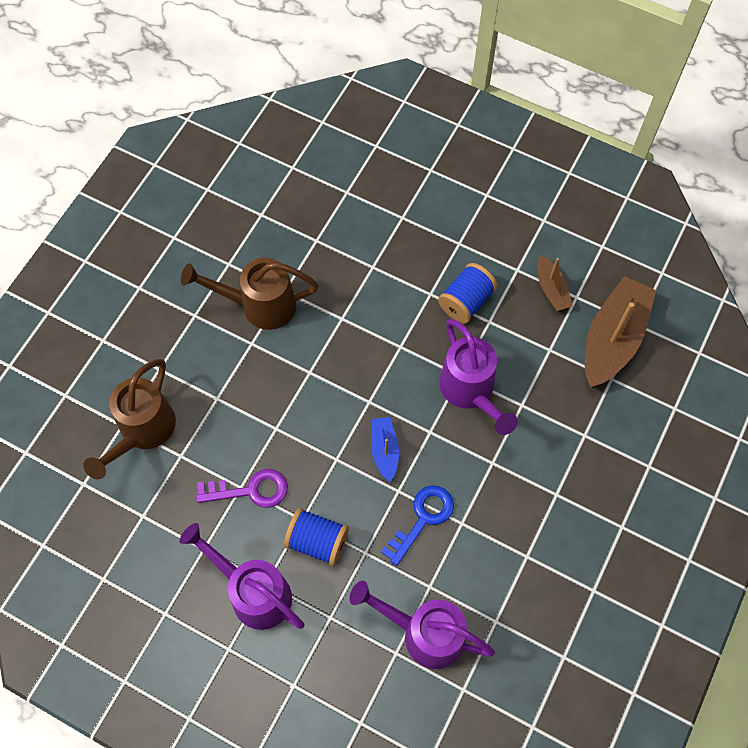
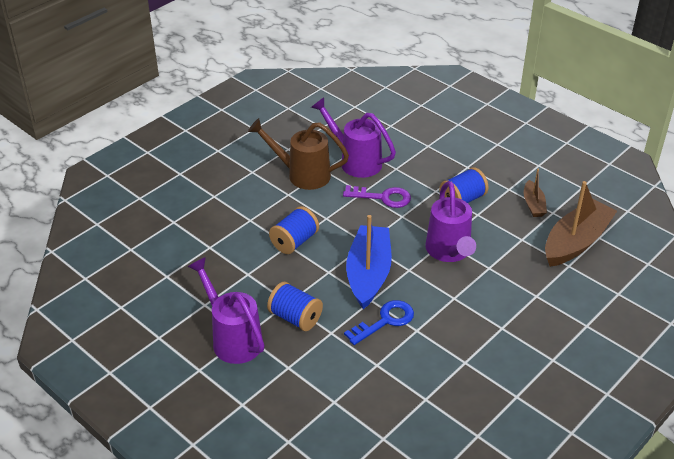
camera: 15 degrees right, 25 degrees down
(143, 431) = (187, 228): brown watering can -> none
(250, 490) = (254, 277): purple key -> purple key (383, 197)
(282, 421) = (294, 241): none -> blue spool
(384, 450) = (368, 274): blue boat -> blue boat, size x1.97
(425, 633) = (362, 394): purple watering can -> purple watering can (355, 161)

